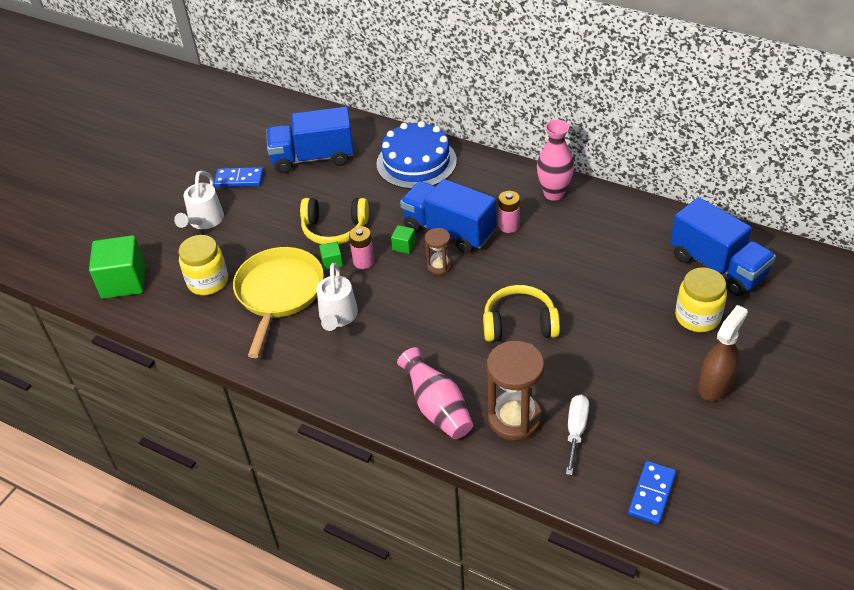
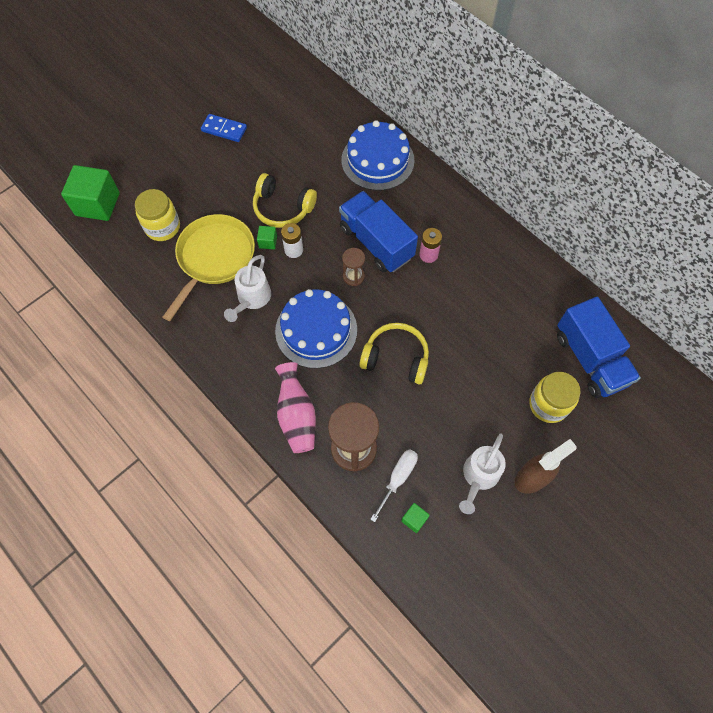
camera: 15 degrees right, 20 degrees up
(204, 221) = (180, 164): white watering can -> white watering can (478, 477)
(313, 158) = (293, 127): blue truck -> none
(363, 261) = (293, 250): pink battery -> white battery
(404, 246) = (333, 245): green cube -> green cube (414, 519)
(421, 325) = (316, 330): none -> blue cake
(554, 193) = (481, 233): pink vase -> none
(651, 494) = (433, 560): blue domino -> none

